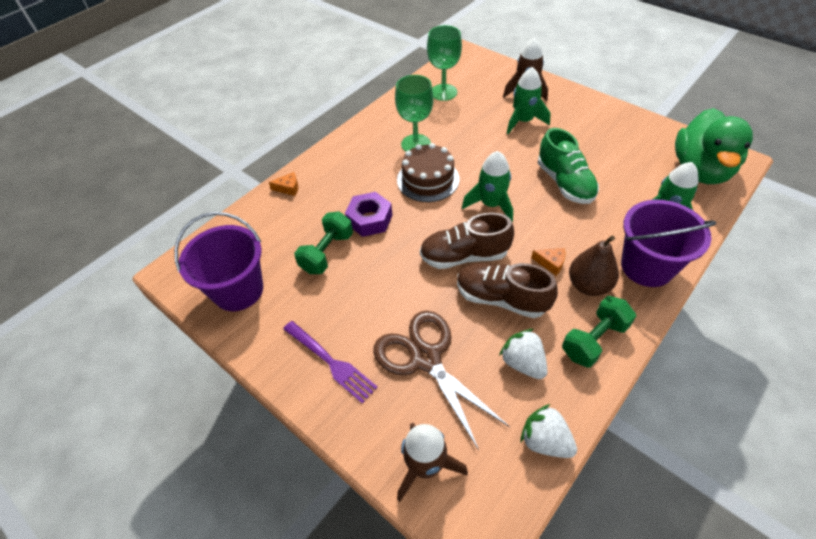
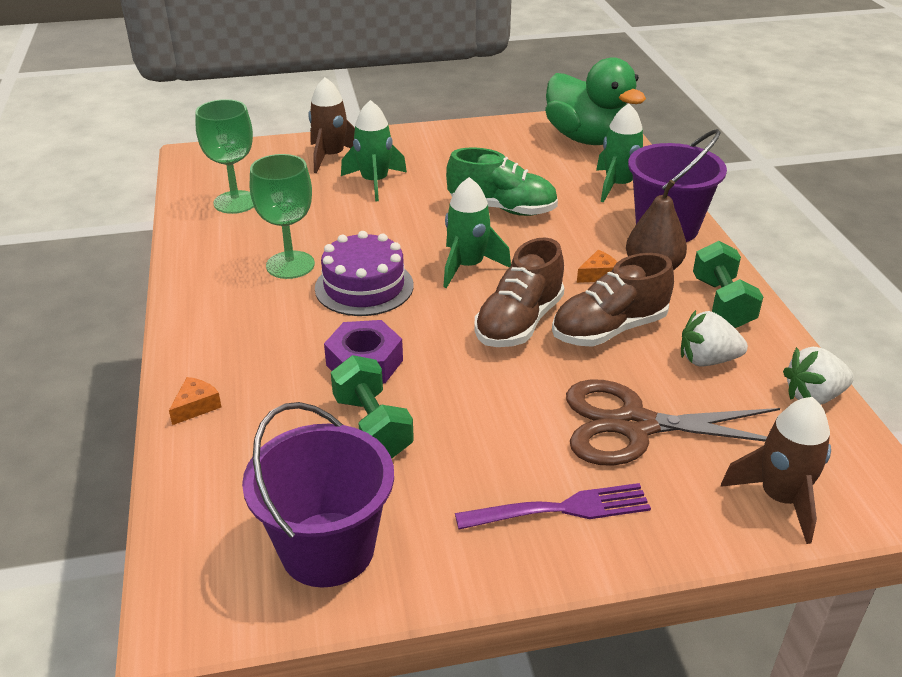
camera: 55 degrees left, 15 degrees down
(428, 179) = (364, 287): brown cake -> purple cake

